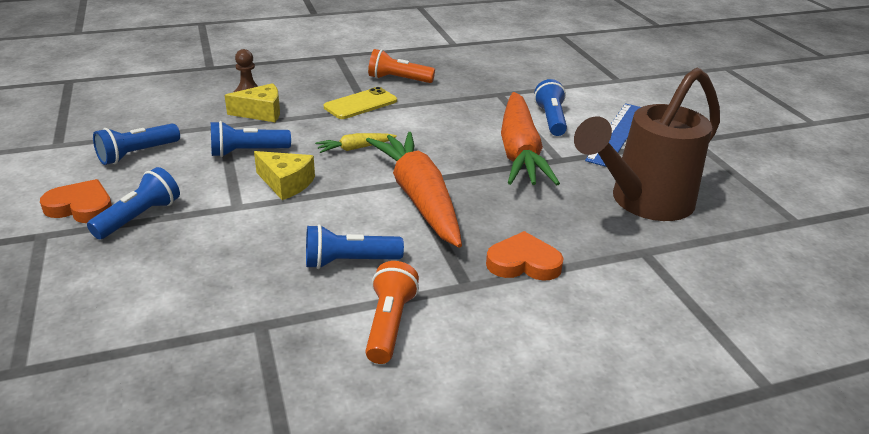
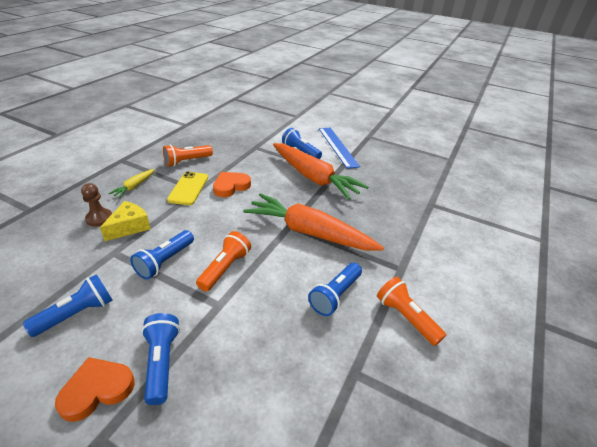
camera: 45 degrees left, 5 degrees up
(137, 154) = (77, 314): blue flashlight -> blue flashlight turned 135 degrees counterclockwise
(286, 183) = (225, 268): yellow cheese -> orange flashlight
(355, 148) = (230, 220): yellow carrot -> yellow carrot (134, 187)
(523, 263) = (403, 240): orange heart -> orange heart (231, 186)
(642, 203) = (396, 179): brown watering can -> none

